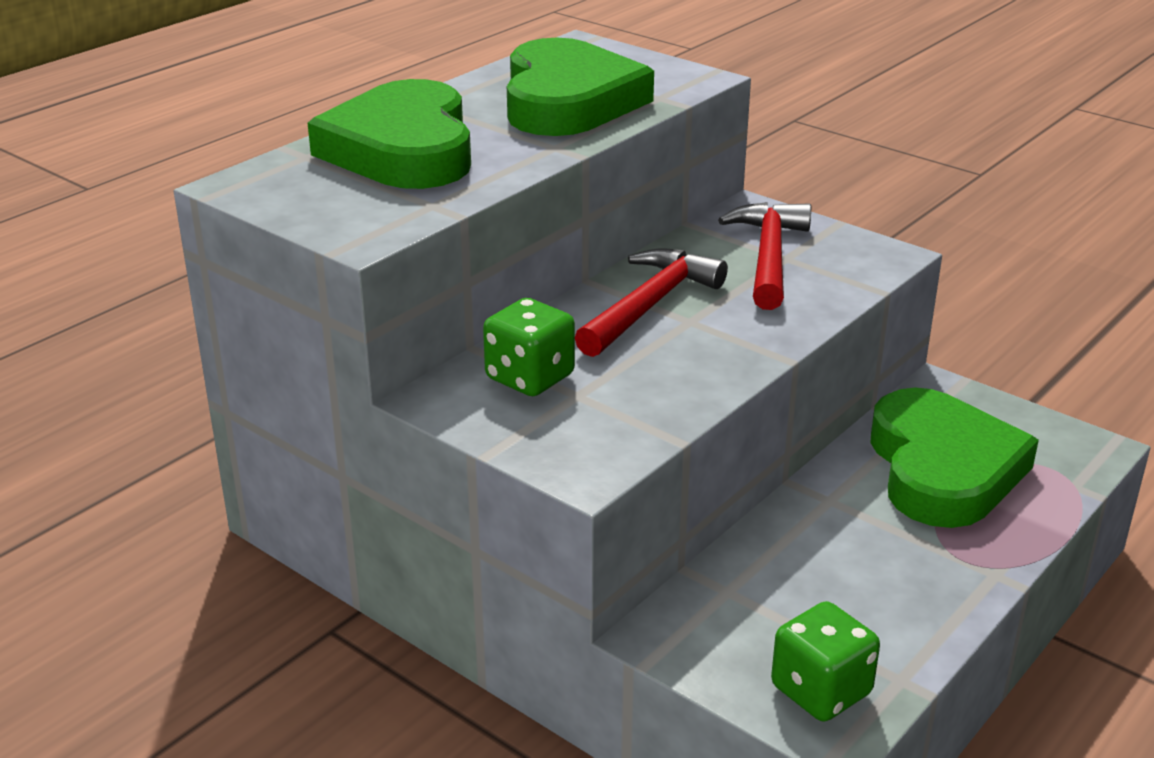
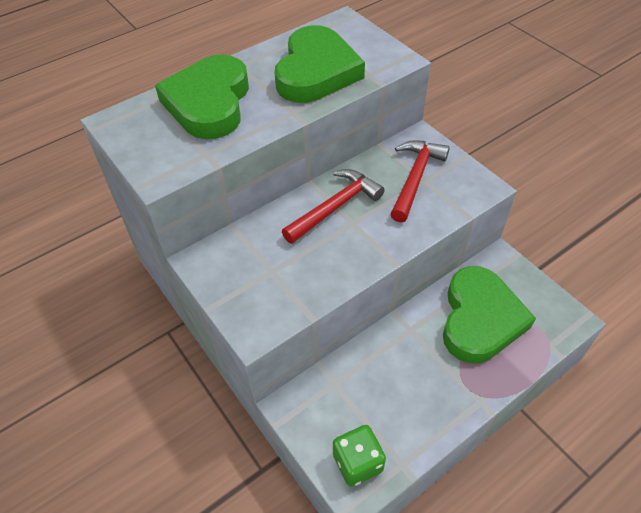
camera: 15 degrees right, 20 degrees up
(530, 377) = (251, 253): green dice -> none

